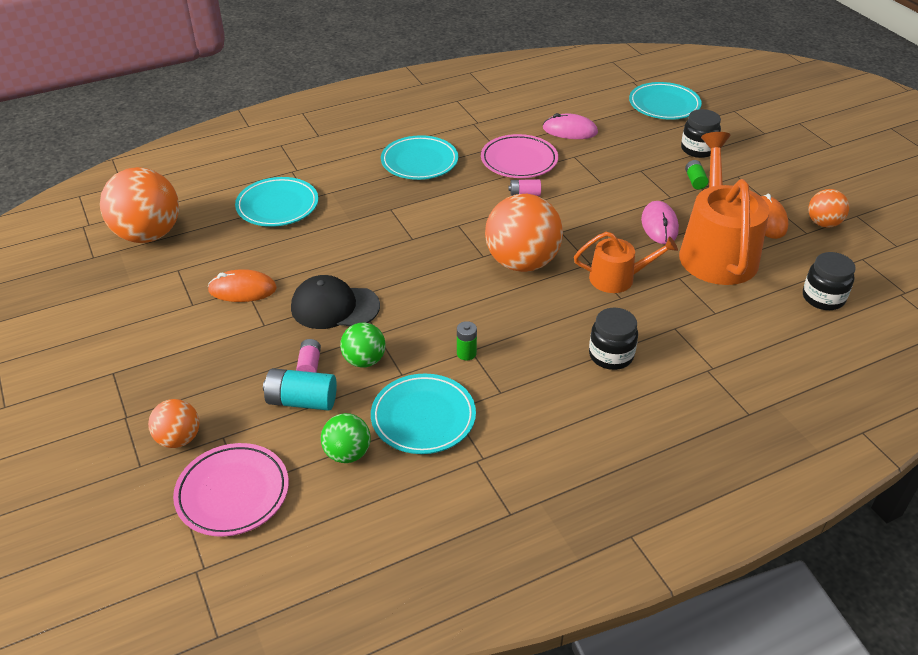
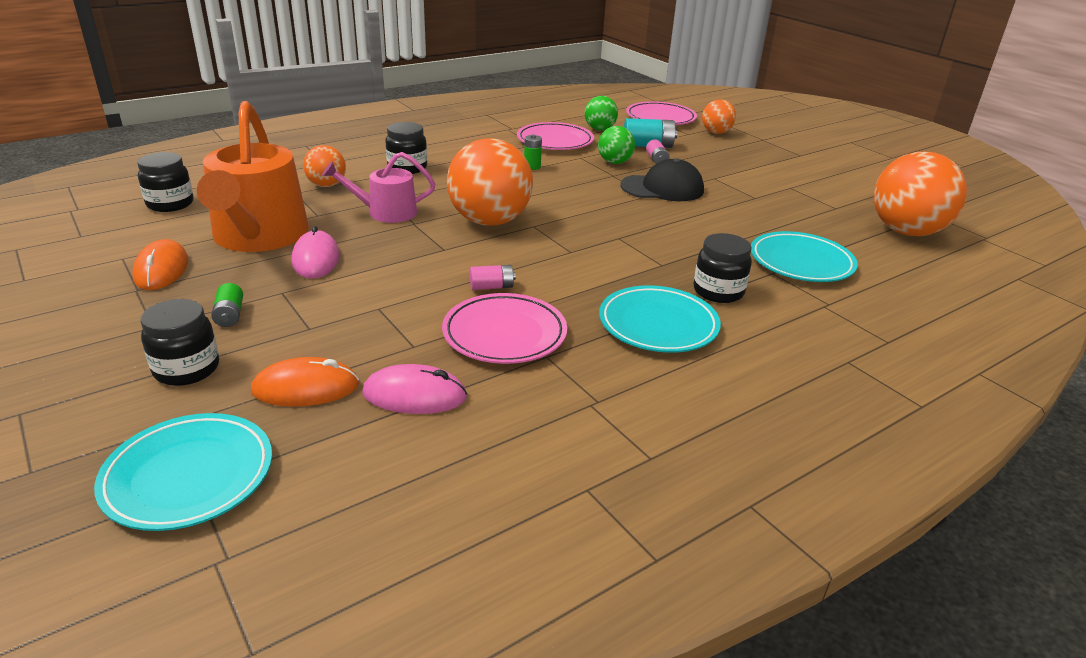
camera: 170 degrees right, 10 degrees down
(242, 289) = (757, 196): orange mouse -> orange mouse (306, 388)
(363, 183) = (718, 291): none -> black jar
(423, 417) = (555, 141): turquoise plate -> pink plate
(617, 278) = (386, 212): orange watering can -> pink watering can
(823, 223) = (86, 268): orange ball -> orange ball (327, 185)

